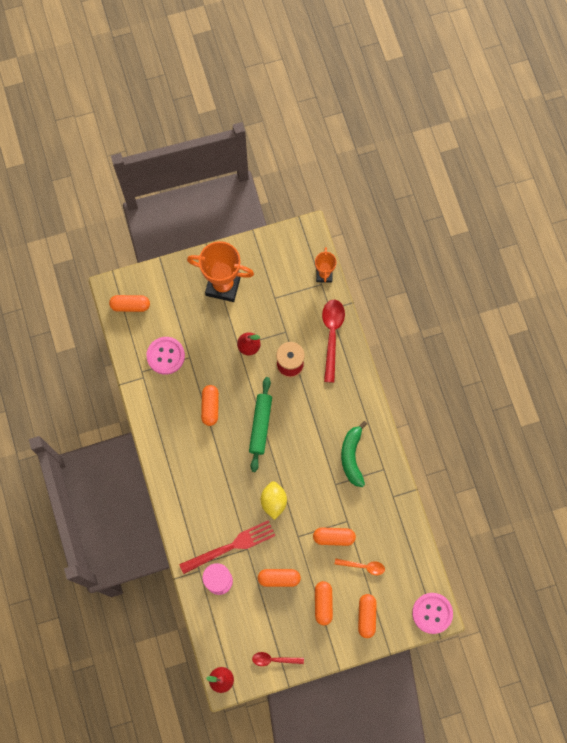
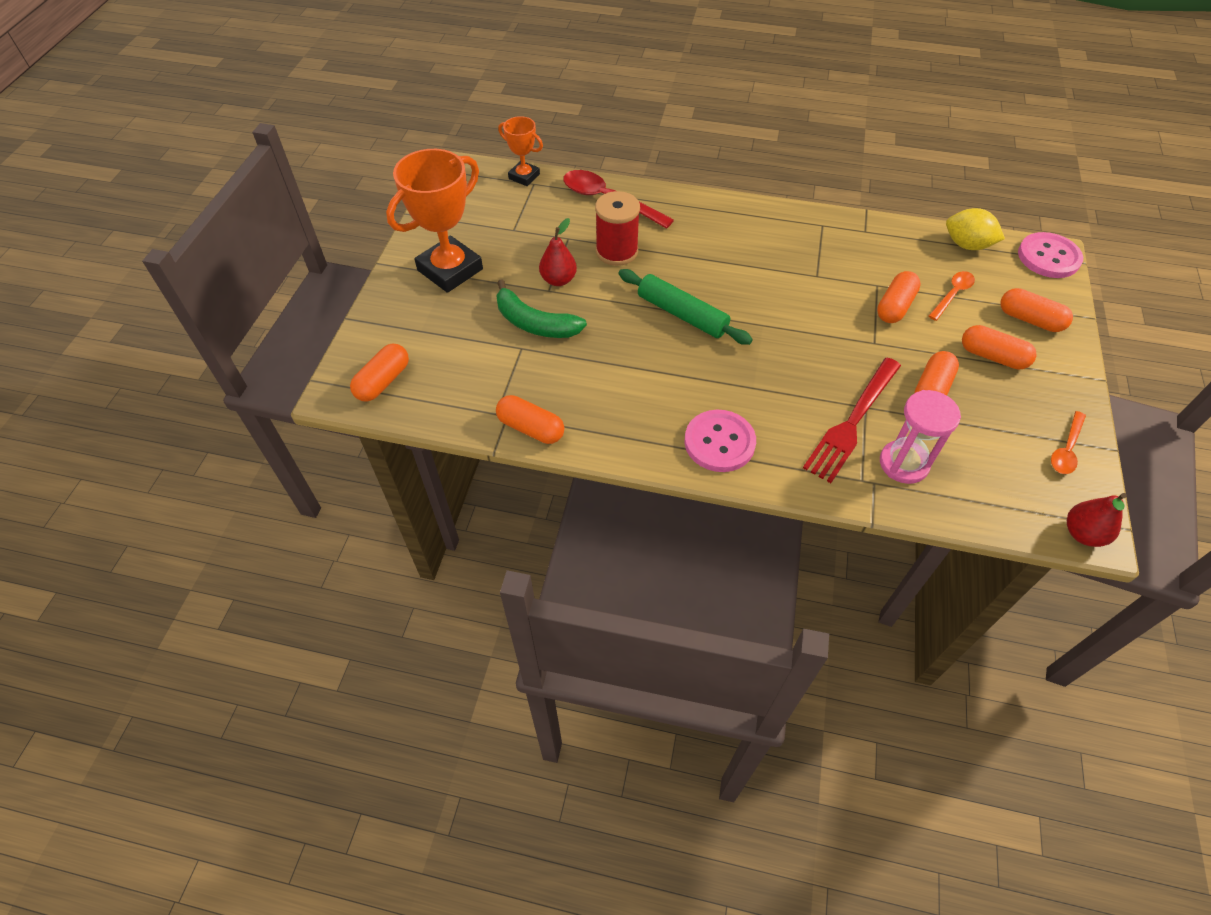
camera: 60 degrees left, 20 degrees down
(165, 356) = (496, 374): pink button -> pink button (719, 442)
(210, 407) = (615, 356): orange capsule -> orange capsule (531, 428)
(232, 546) = (852, 423): red fork -> red fork turned 150 degrees counterclockwise
(273, 501) = (806, 347): yellow lemon -> yellow lemon (967, 245)
(274, 659) = (1066, 449): red spoon -> orange spoon
(352, 456) = (787, 245): green banana -> green banana (534, 323)

